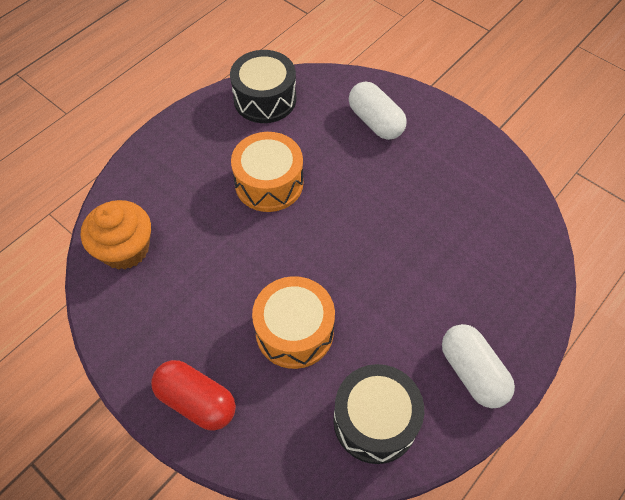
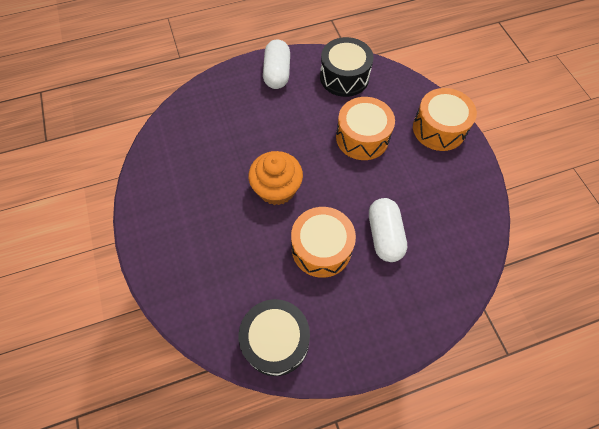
camera: 150 degrees left, 5 degrees up
(125, 249) = (456, 249): orange cupcake -> orange cupcake (277, 189)
(196, 401) = (439, 128): red capsule -> orange drum
(375, 122) = (200, 260): white capsule -> white capsule (384, 235)

